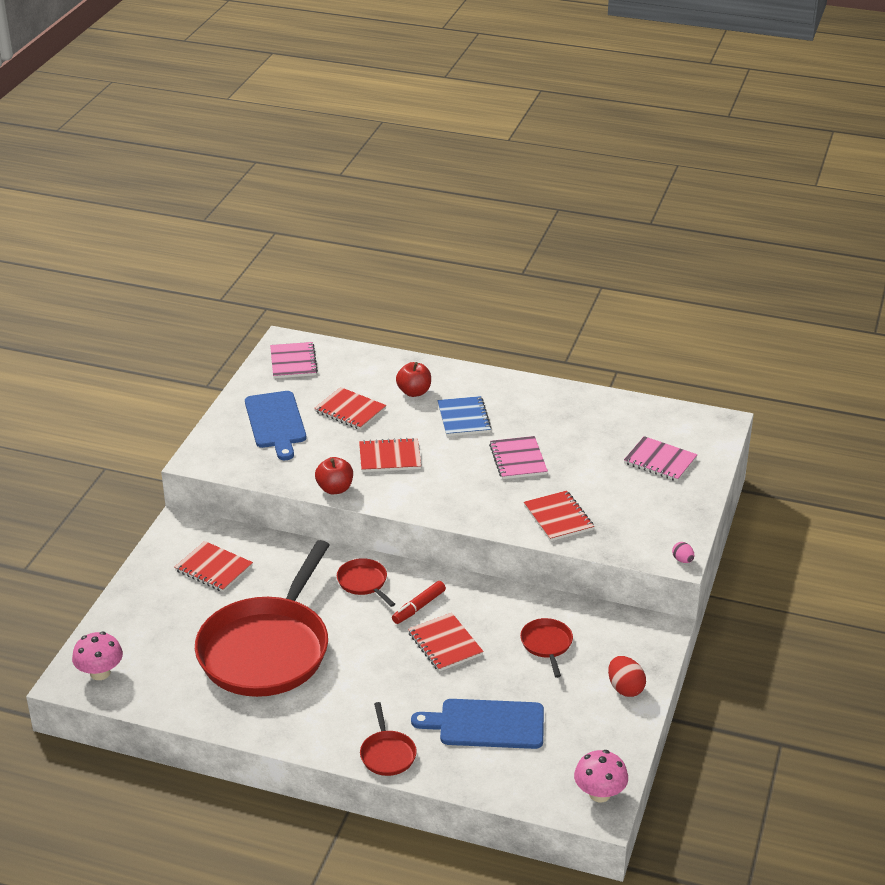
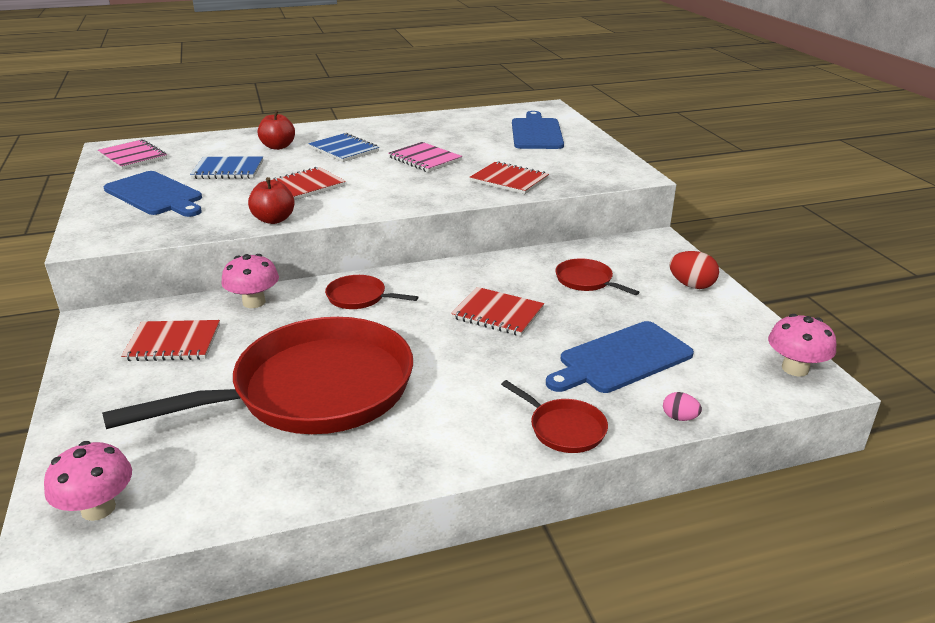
camera: 35 degrees left, 5 degrees down
(267, 649) = (314, 390): red pan -> red pan turned 105 degrees counterclockwise
(290, 554) = (254, 302): none -> pink mushroom
(350, 410) = (228, 170): red notebook -> blue notebook
(418, 607) = (437, 296): red marker -> none
(660, 461) = (536, 133): pink notebook -> blue cutting board
(682, 560) = (642, 175): pink egg -> pink egg (679, 418)

